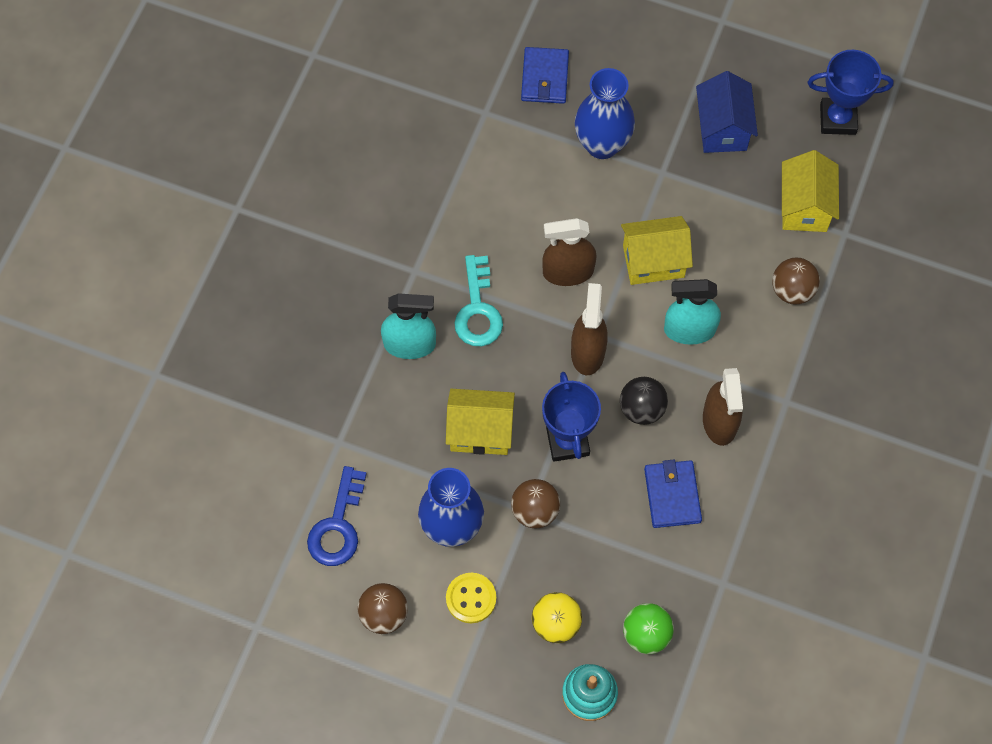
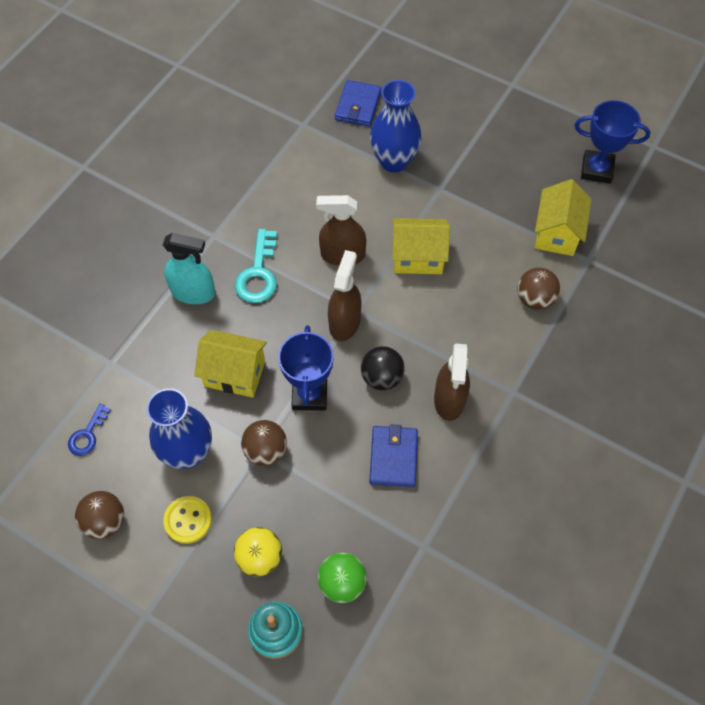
camera: 10 degrees right, 5 degrees down
(337, 526) = (87, 434): blue key -> blue key, size x0.61
(689, 330) = (437, 317): turquoise spray bottle -> none
(722, 128) = (497, 163): blue house -> none

